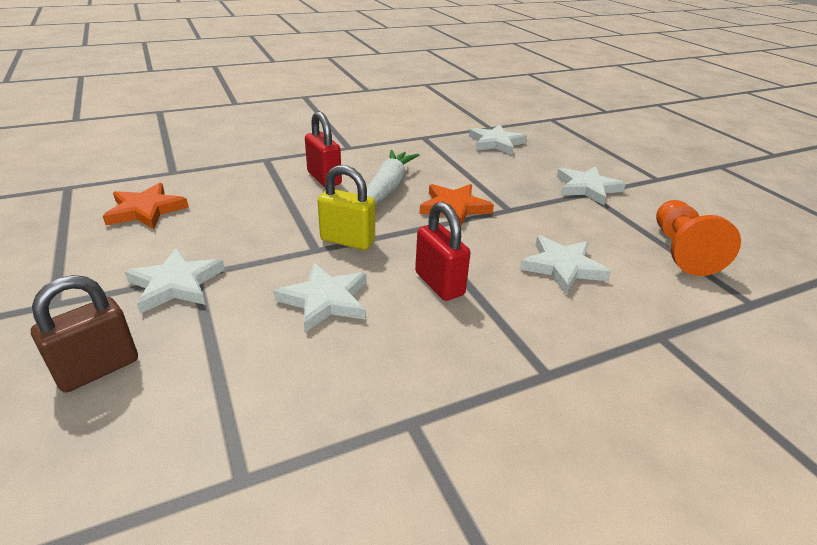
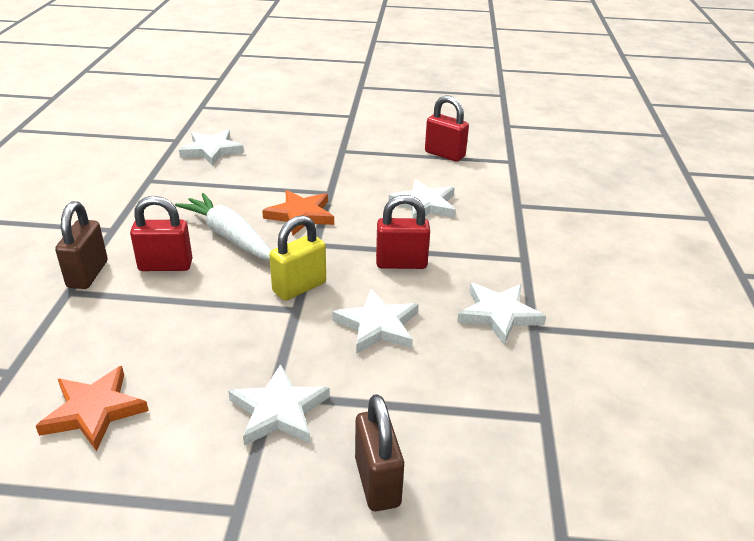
camera: 60 degrees left, 0 degrees up
(289, 158) = (88, 274): none -> brown padlock
(587, 188) = (334, 147): white star -> white star (499, 314)
(681, 251) = (444, 154): orange pawn -> red padlock

